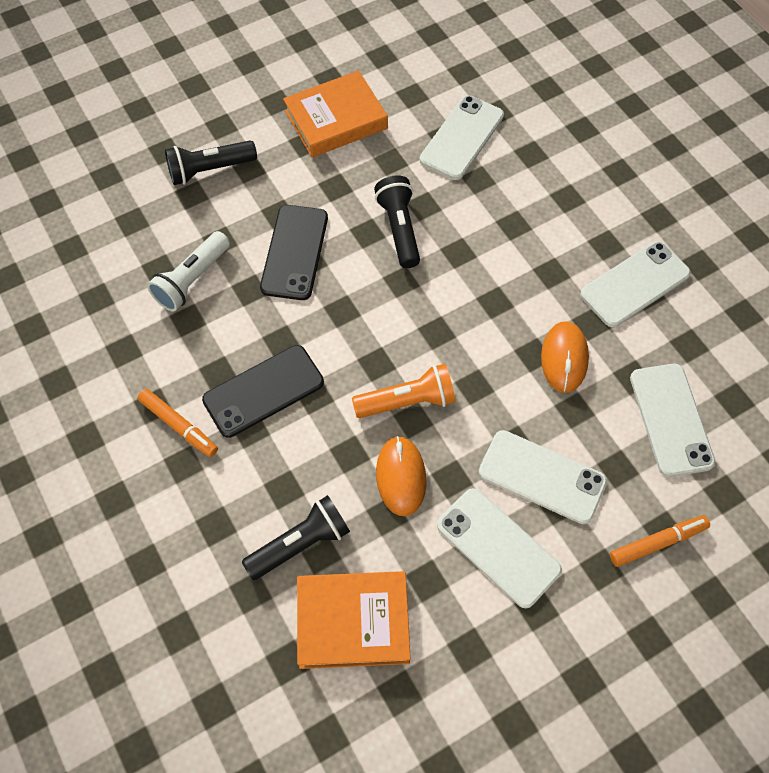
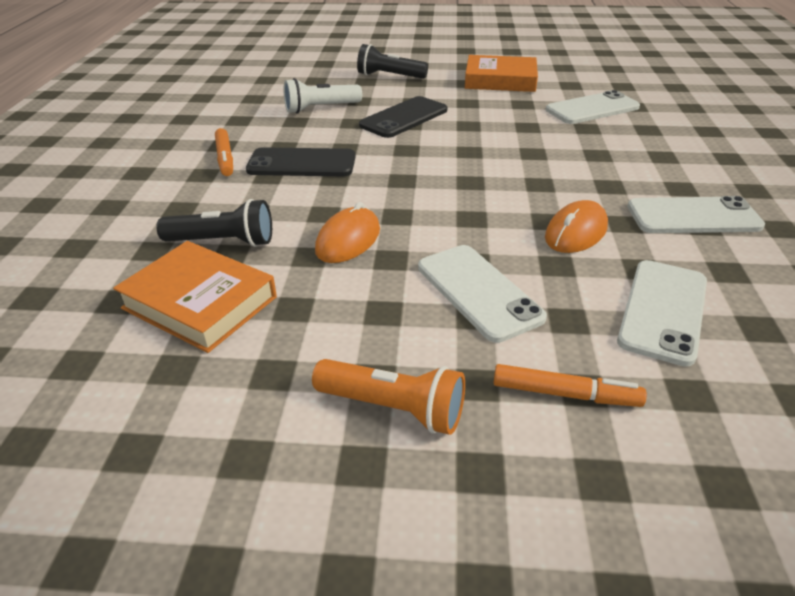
camera: 35 degrees right, 25 degrees down
(399, 229) = (495, 130): black flashlight -> none
(407, 401) = (404, 205): orange flashlight -> orange flashlight (394, 408)
(498, 547) = (384, 317): white phone -> none

